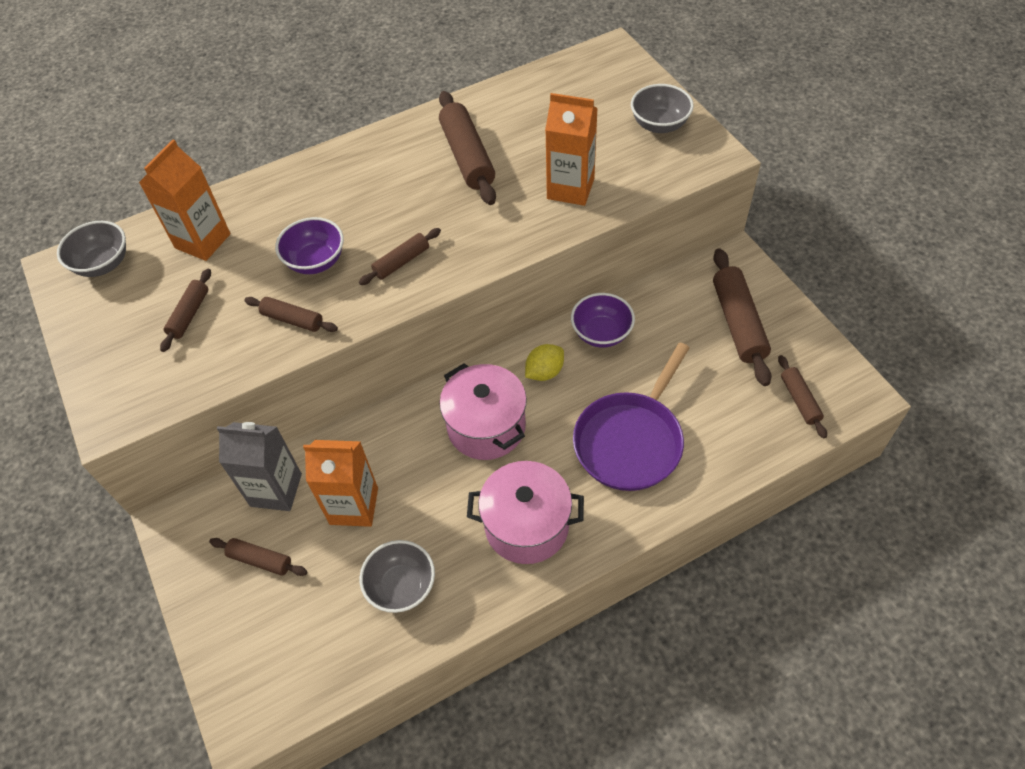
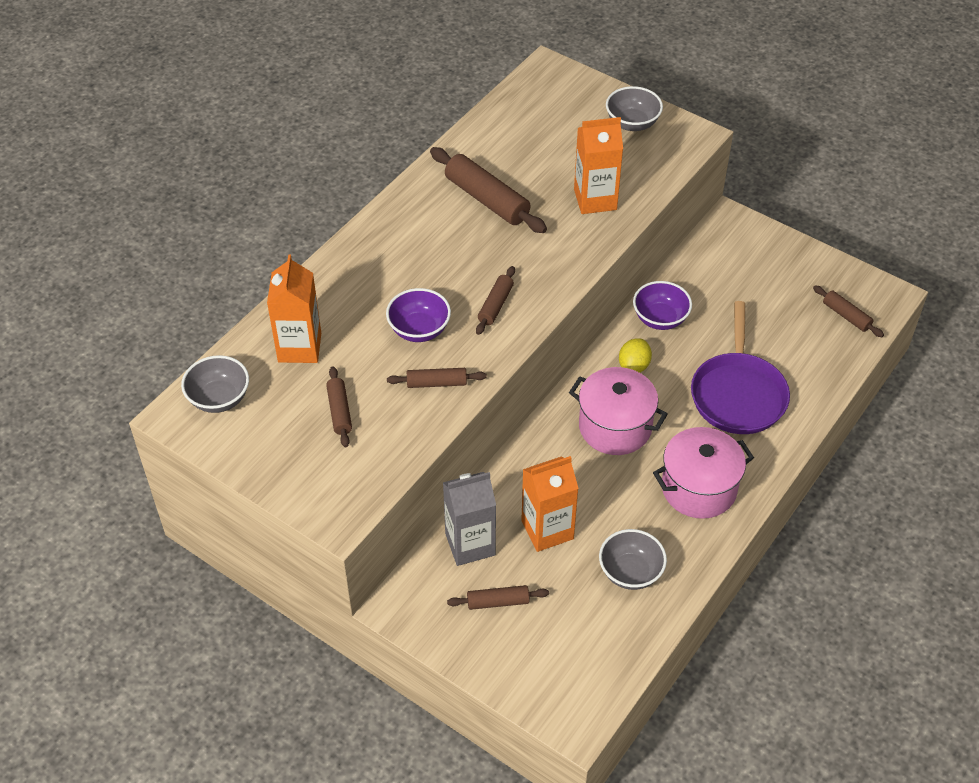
camera: 30 degrees left, 5 degrees down
(738, 323) = (764, 272): brown rolling pin -> none

